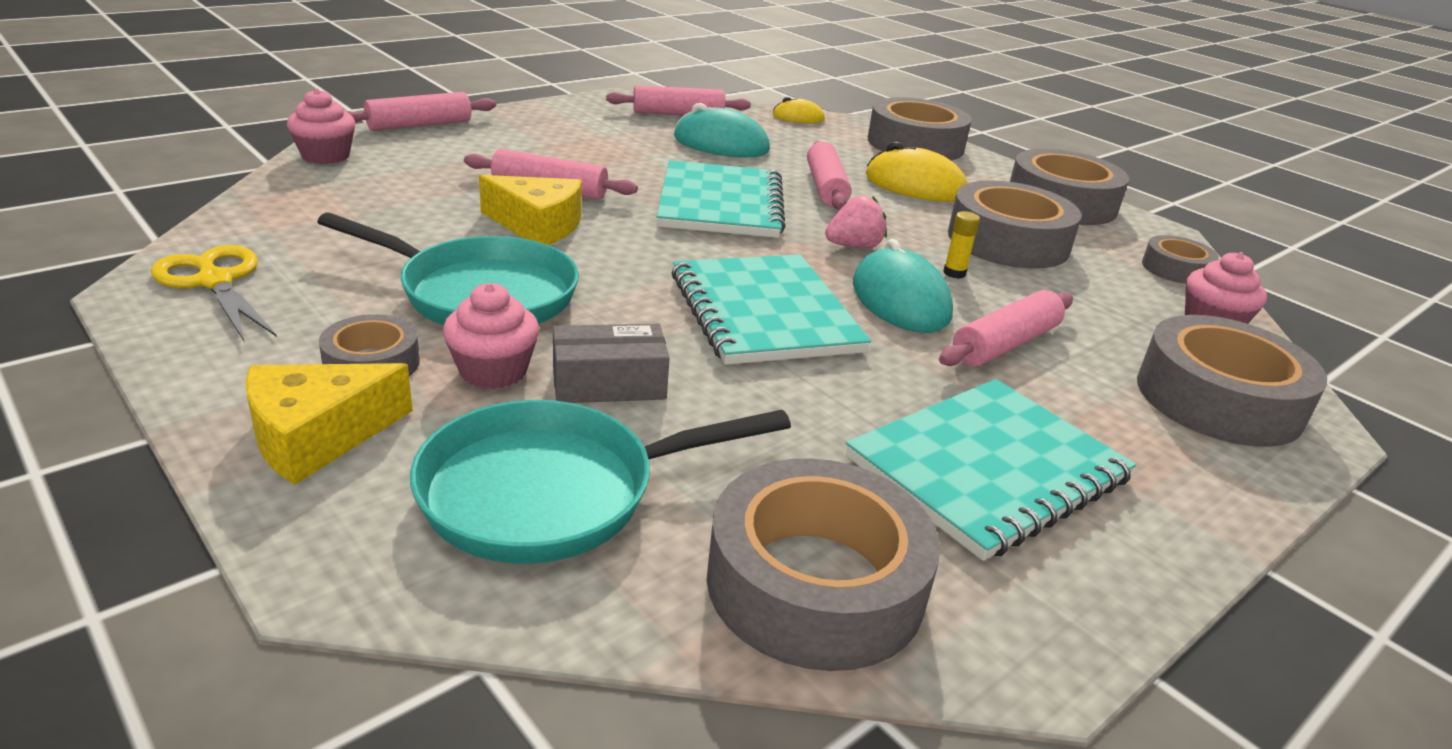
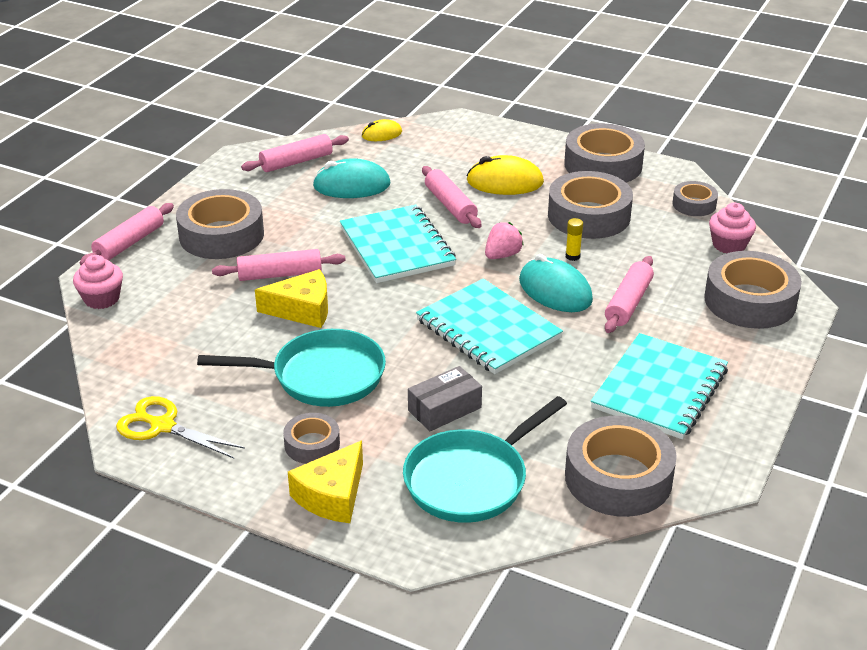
camera: 20 degrees left, 5 degrees up
(493, 371) = (379, 424): pink cupcake -> none
(915, 144) = (479, 136): grey tape -> grey tape (221, 235)

